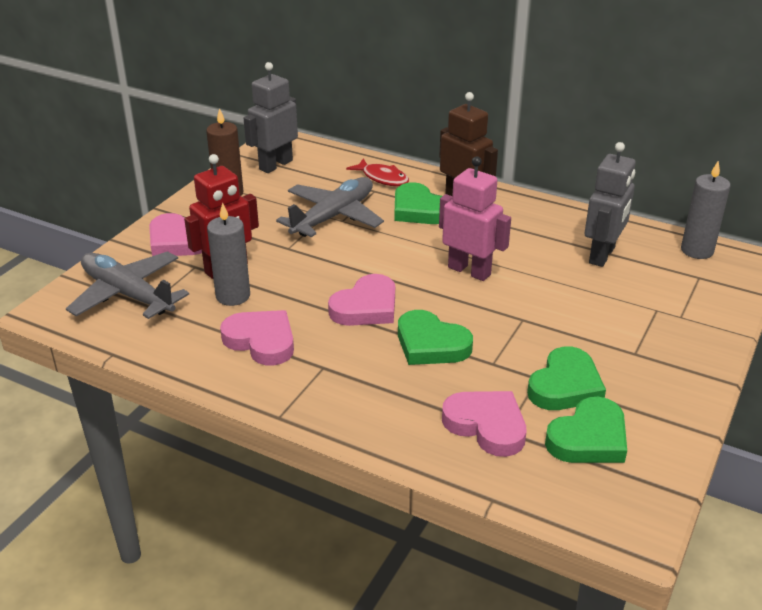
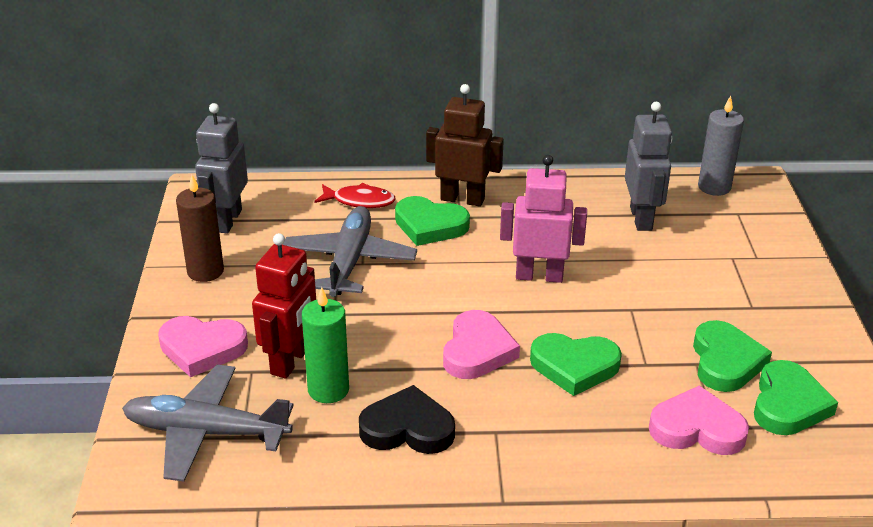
camera: 30 degrees left, 0 degrees up
(233, 296) = (328, 390): grey candle -> green candle
(261, 341) = (407, 428): pink heart -> black heart

